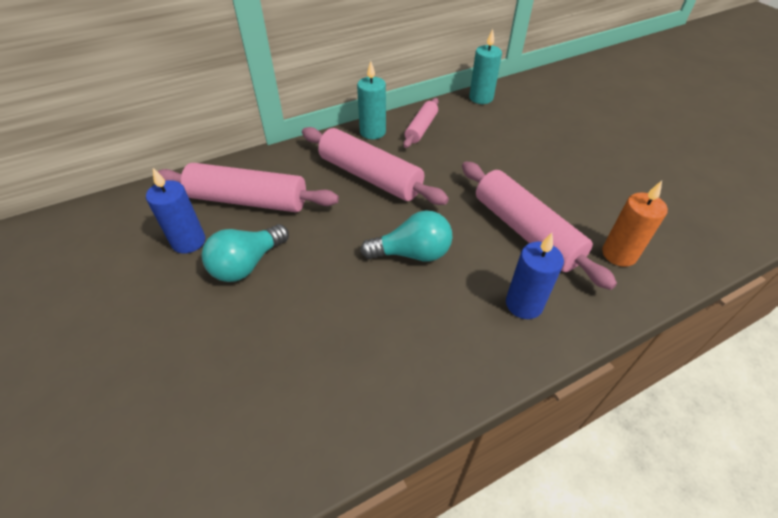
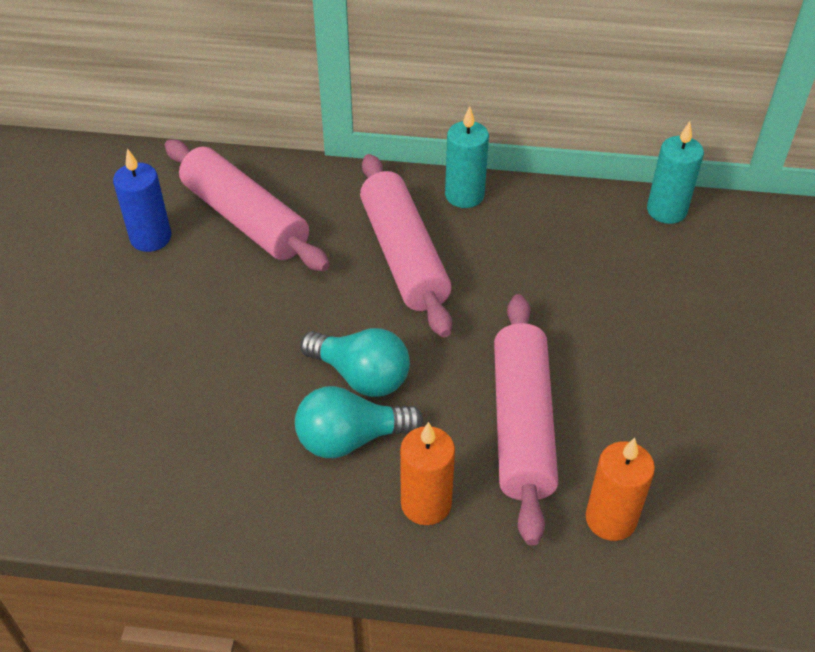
camera: 35 degrees right, 0 degrees up
(247, 264) = (184, 294): turquoise light bulb -> turquoise light bulb (350, 439)
(421, 128) = (532, 219): pink rolling pin -> none
(524, 304) = (426, 504): blue candle -> orange candle

